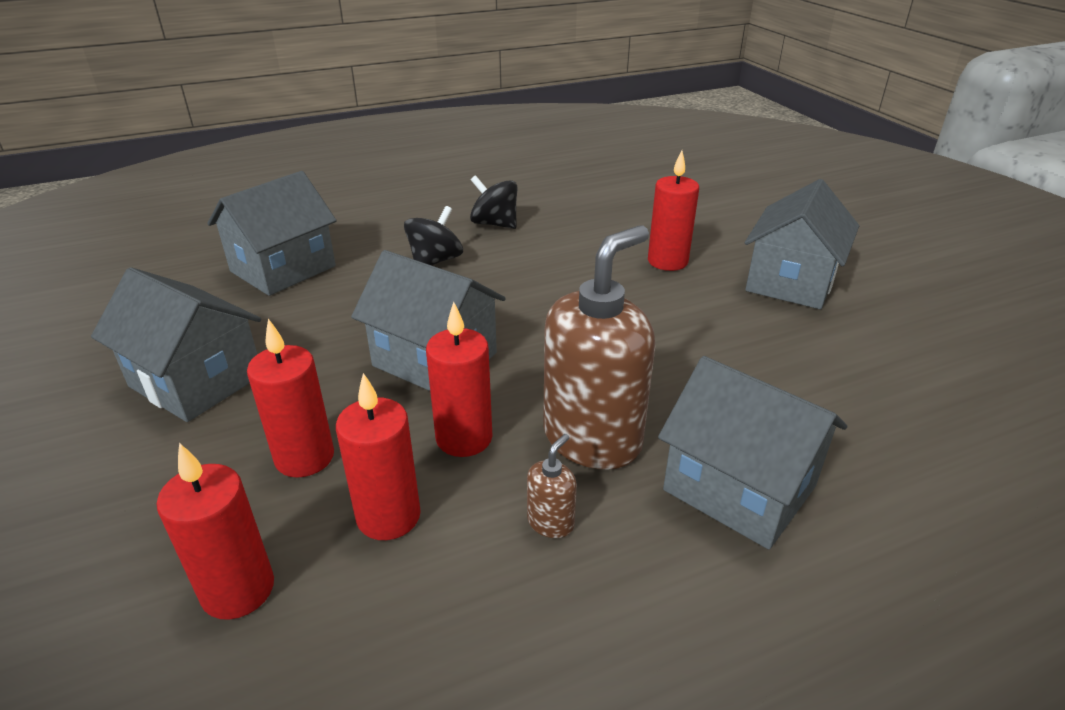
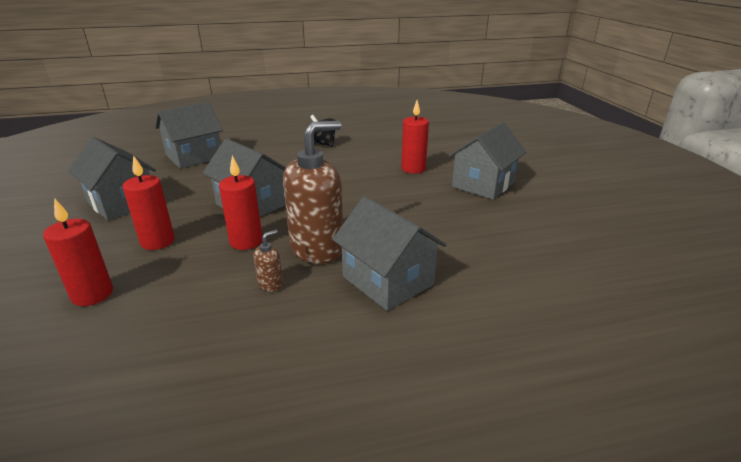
camera: 10 degrees right, 5 degrees down
(388, 516) = (186, 272): red candle -> none
(435, 261) = (278, 159): black spinning top -> none

